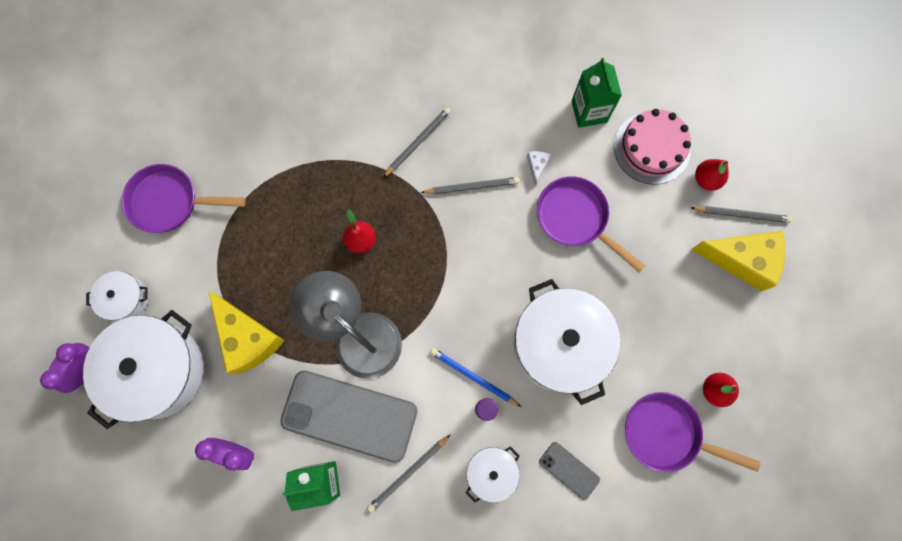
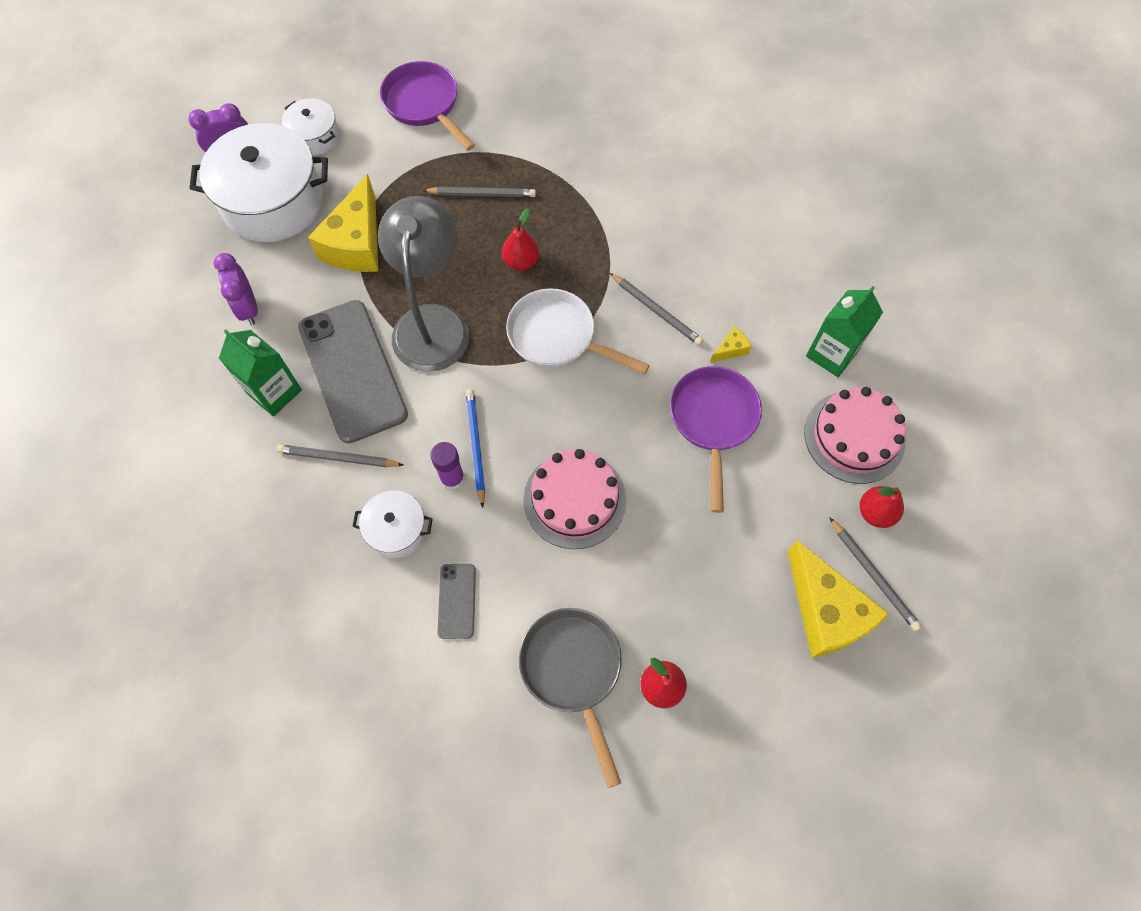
camera: 50 degrees right, 10 degrees down
(417, 142) = (655, 238): grey pencil -> grey pencil (482, 194)
(438, 263) = (558, 337): none -> white pan
(537, 166) = (730, 349): white cheese -> yellow cheese
(560, 344) = (574, 499): white pot -> pink cake
(667, 434) = (573, 671): purple pan -> grey pan

